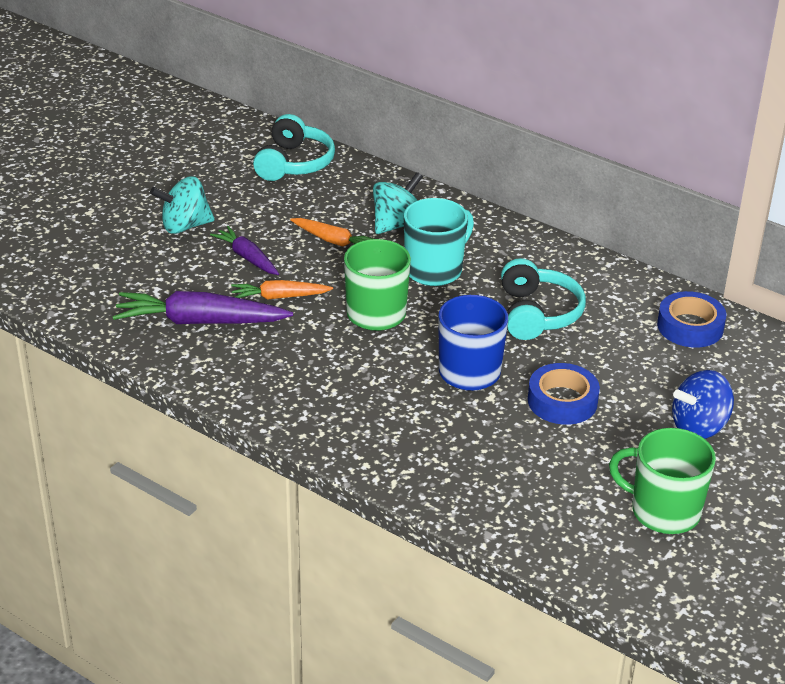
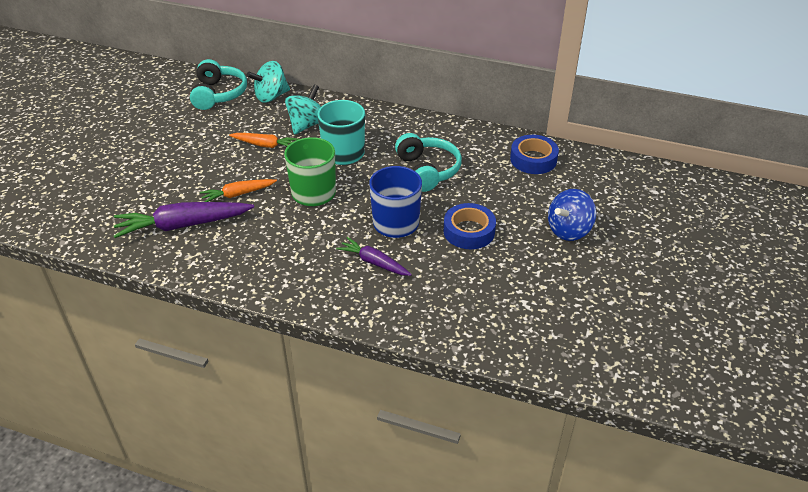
camera: 15 degrees left, 5 degrees up
(184, 226) = (150, 154): turquoise spinning top -> turquoise spinning top (271, 96)
(247, 257) = (204, 169): purple carrot -> purple carrot (374, 262)
(663, 511) = (571, 299): green mug -> none

